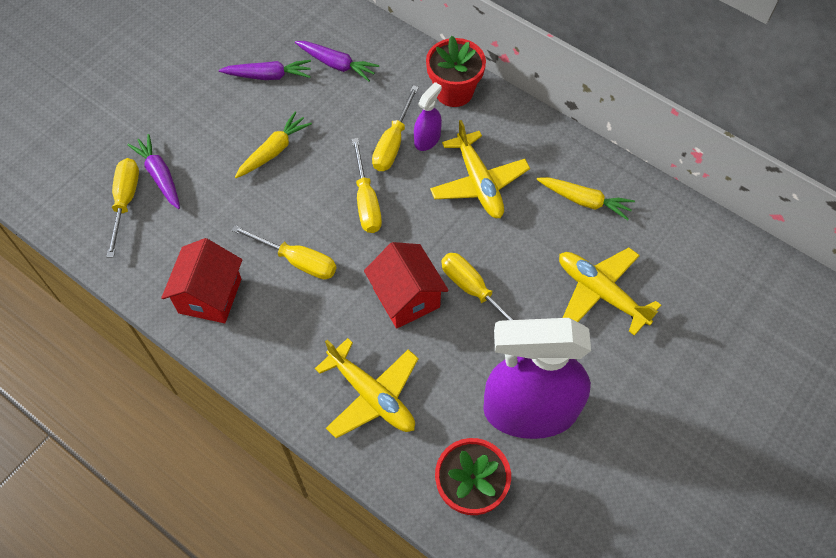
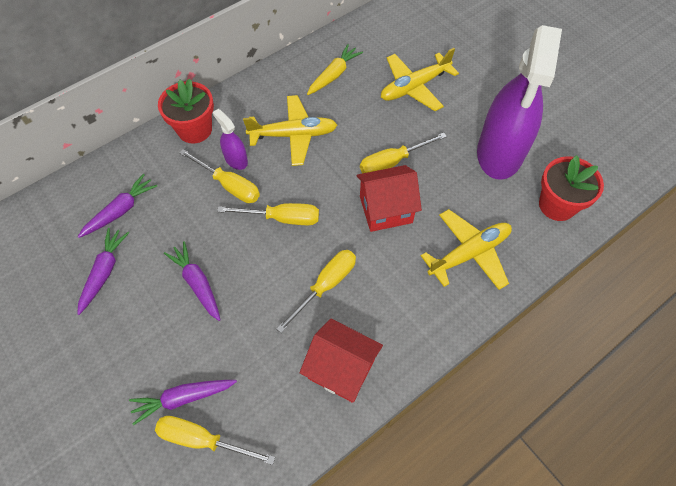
camera: 75 degrees left, 0 degrees up
(274, 151) = (197, 283): yellow carrot -> purple carrot

